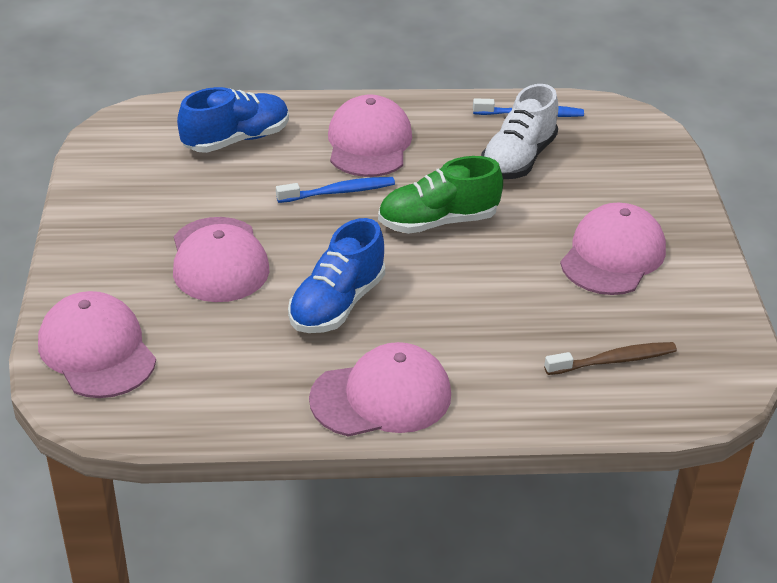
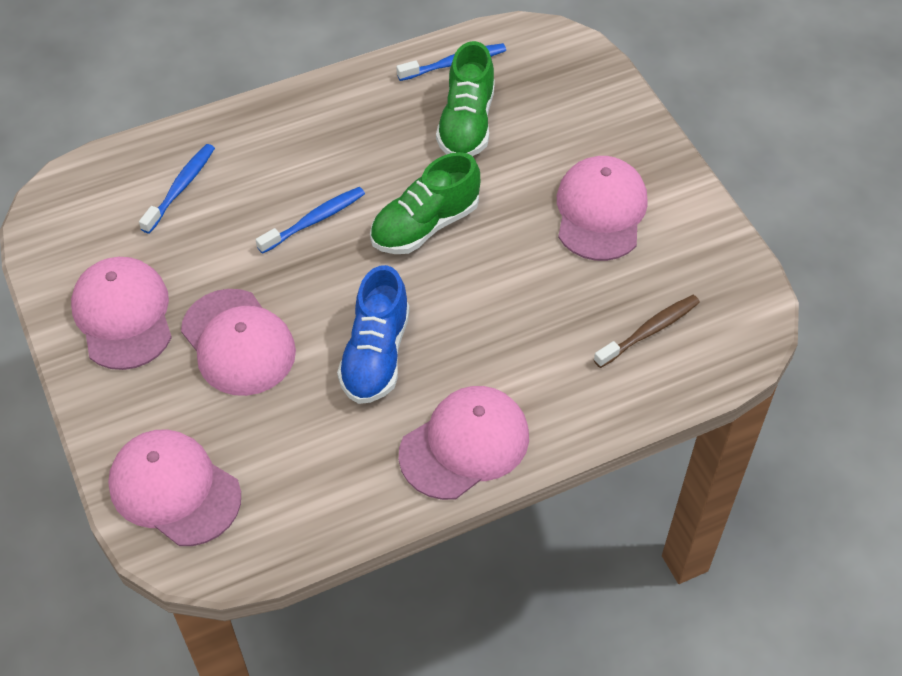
camera: 20 degrees left, 15 degrees up
(236, 140) = (181, 188): blue shoe -> blue toothbrush
(369, 143) = (315, 150): pink cap -> pink cap (123, 315)
(518, 159) = (466, 124): white shoe -> green shoe

